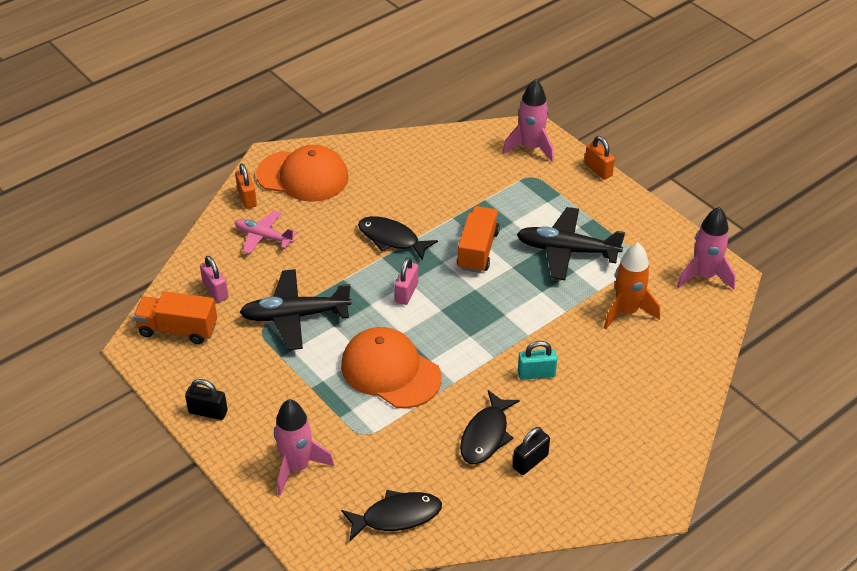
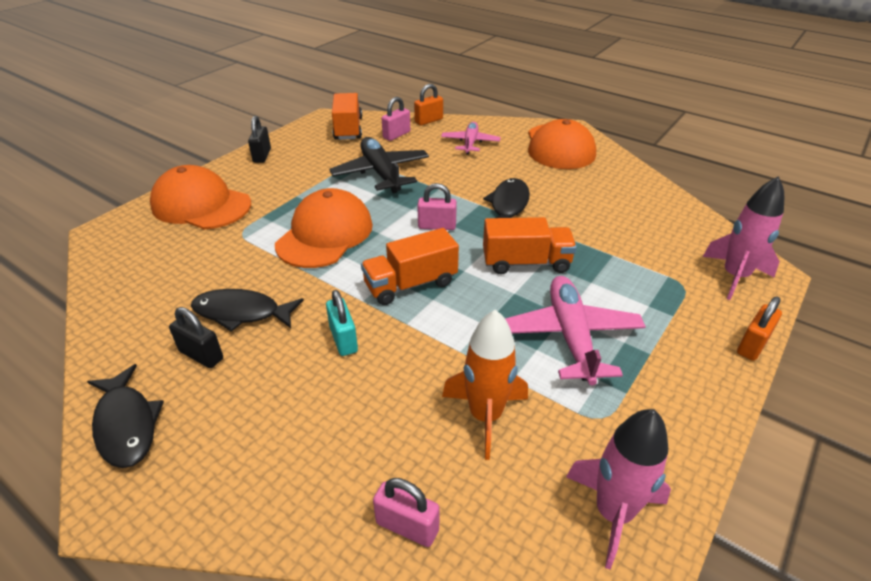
camera: 75 degrees right, 5 degrees down
(247, 198) = (512, 128): orange padlock -> orange padlock (428, 121)
(297, 467) = (201, 205): pink rocket -> orange cap
(396, 516) = (134, 269): black fish -> black fish (126, 424)
(482, 324) = (410, 284): none -> orange truck
(566, 251) = (570, 336): black plane -> pink plane
(697, 363) = (407, 526): none -> pink padlock

